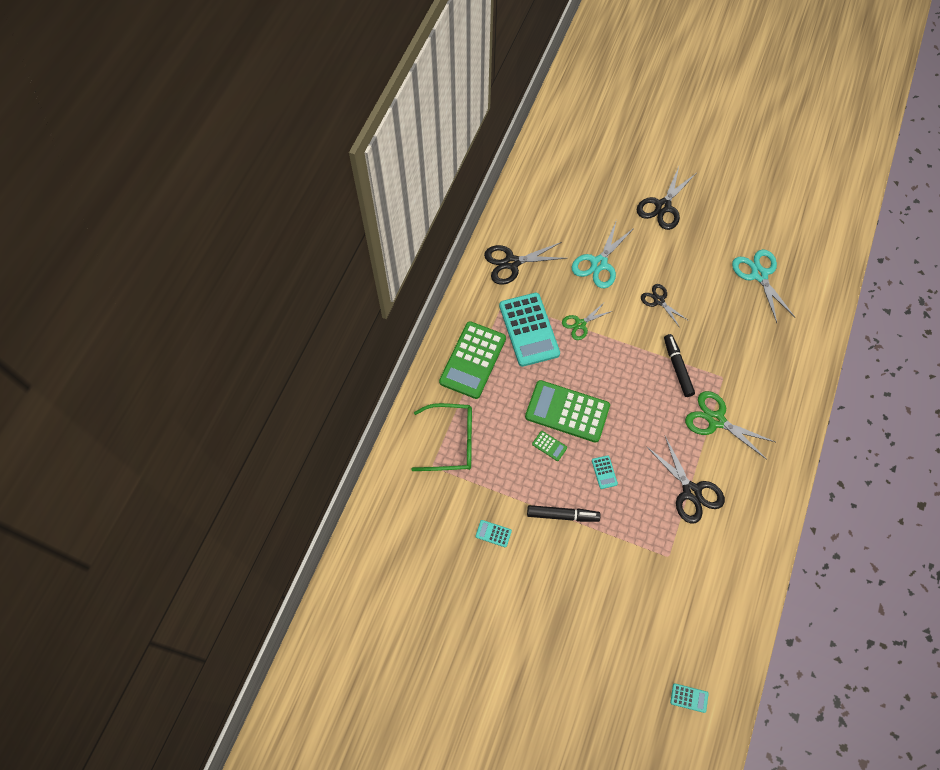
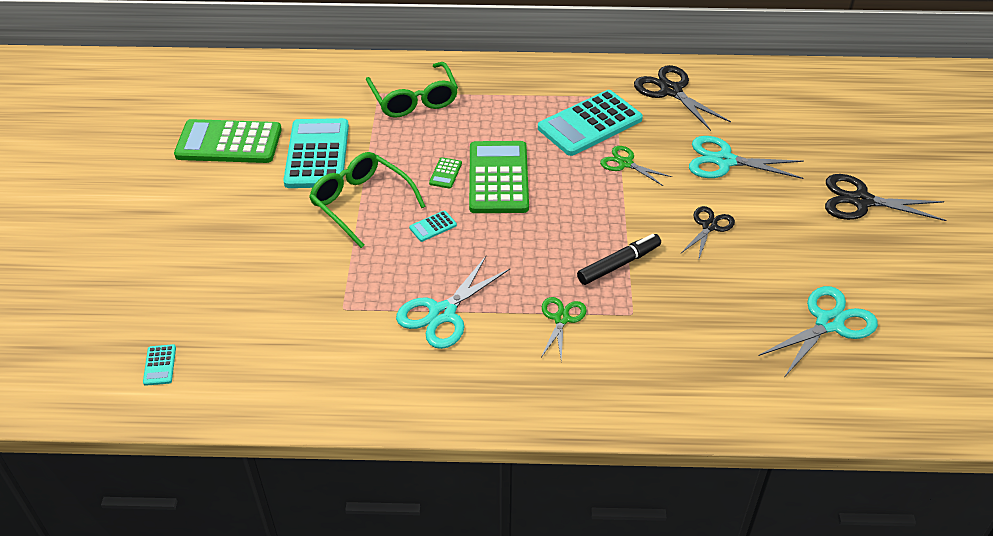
camera: 70 degrees right, 20 degrees down
(472, 360) = (523, 91): green calculator -> green calculator (229, 143)
(493, 533) = (317, 154): turquoise calculator -> turquoise calculator, size x2.48
(562, 515) = (361, 203): black marker -> green glasses
(691, 492) = (442, 313): black scissors -> turquoise scissors
(716, 420) = (561, 319): green scissors -> green scissors, size x0.62

